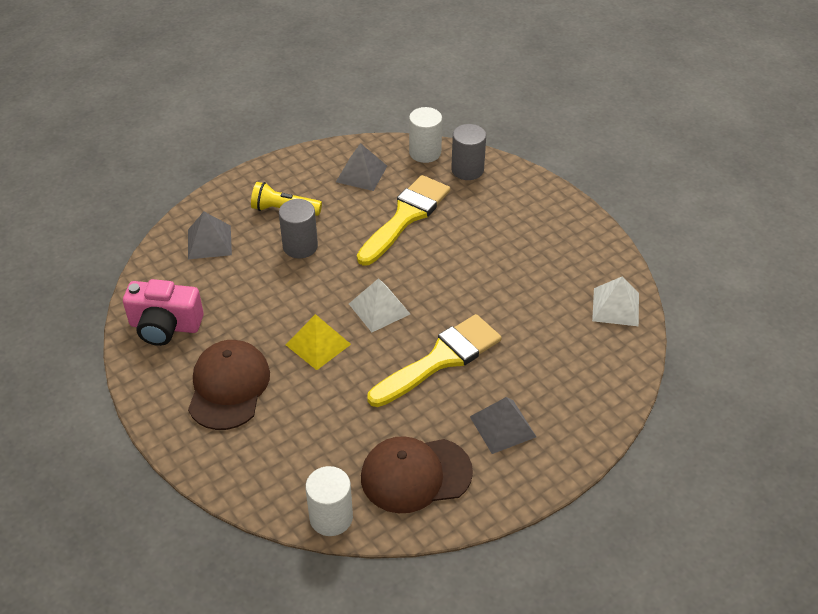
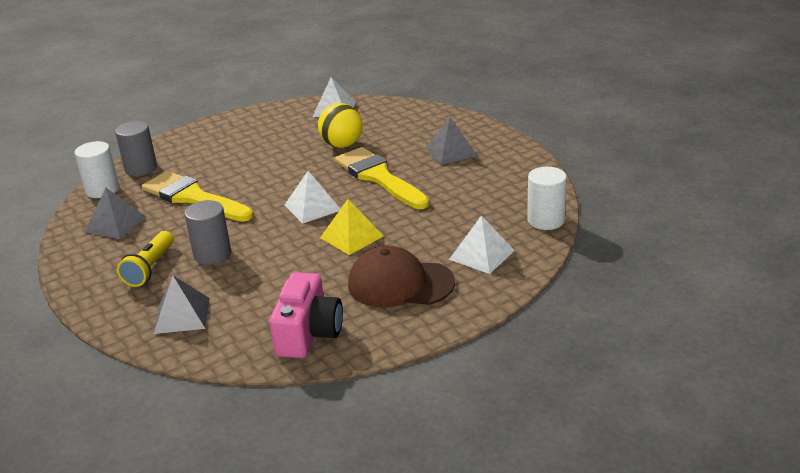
camera: 85 degrees left, 15 degrees down
(269, 454) = (481, 255): none -> white pyramid
(415, 475) = (499, 185): brown cap -> none
(519, 321) = (342, 145): none -> yellow ball

